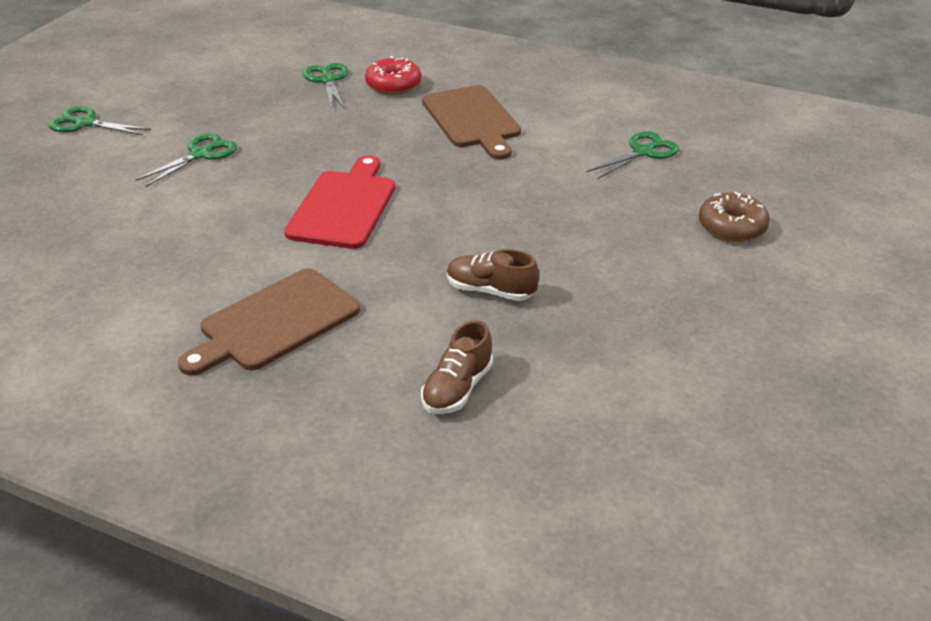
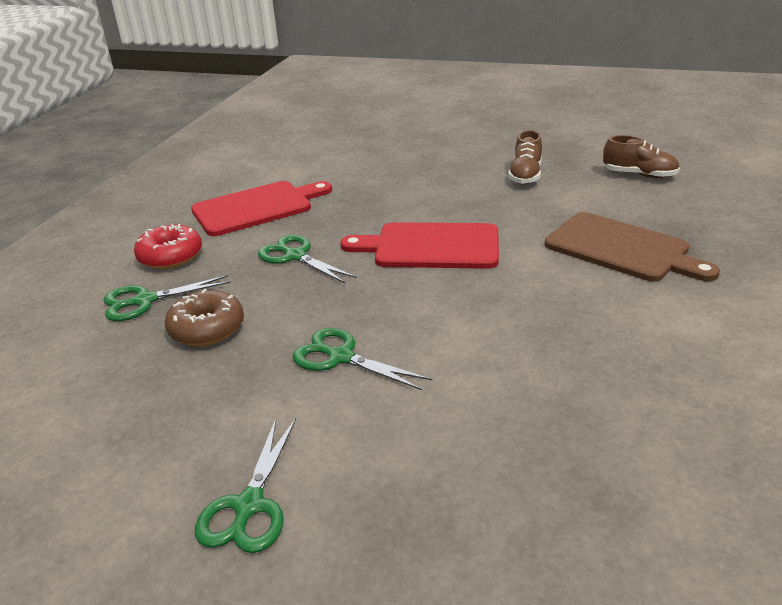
camera: 95 degrees left, 5 degrees down
(472, 120) = (257, 207): brown cutting board -> red cutting board
(643, 152) = (314, 142): green scissors -> green scissors (295, 256)
(732, 227) = (412, 116): brown donut -> brown donut (207, 328)

